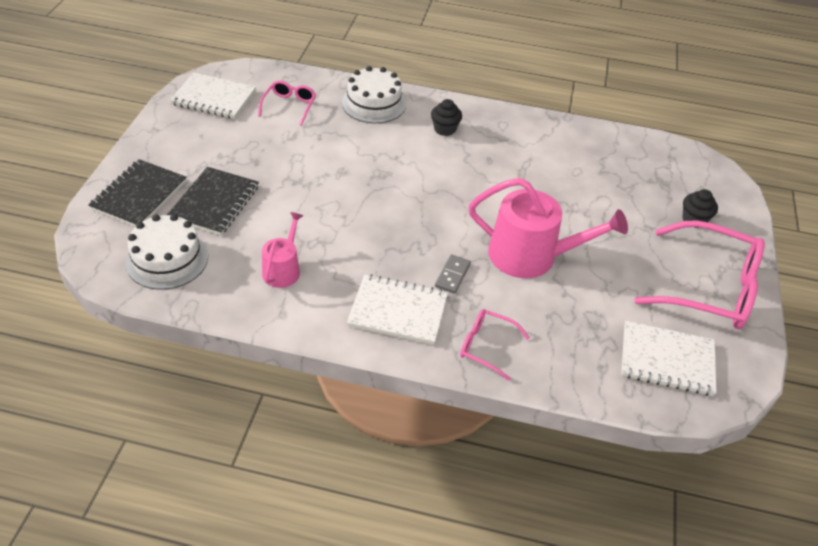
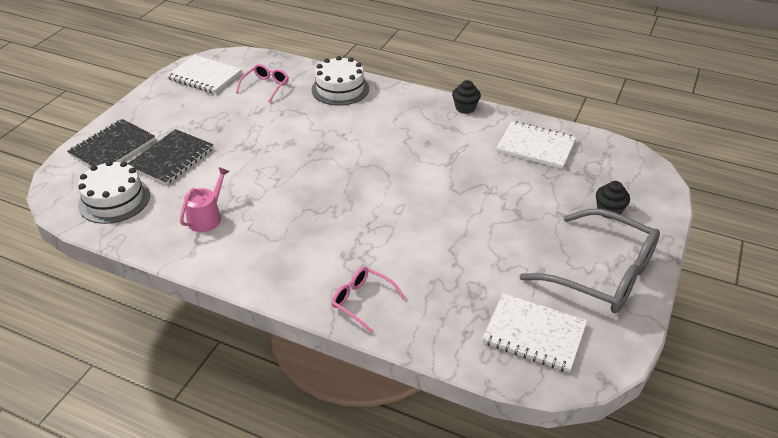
camera: 15 degrees right, 5 degrees down
(398, 311) = (293, 262): white notebook -> white notebook (535, 147)
(444, 129) = (396, 114): black cupcake -> black cupcake (465, 108)
(452, 275) = (355, 237): grey domino -> none
(531, 256) = (435, 228): pink watering can -> none
(709, 288) = (602, 274): pink glasses -> grey glasses

